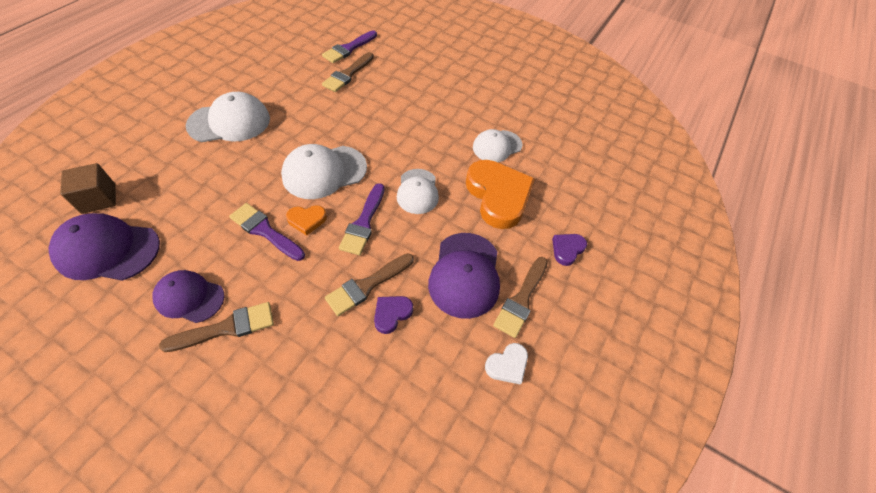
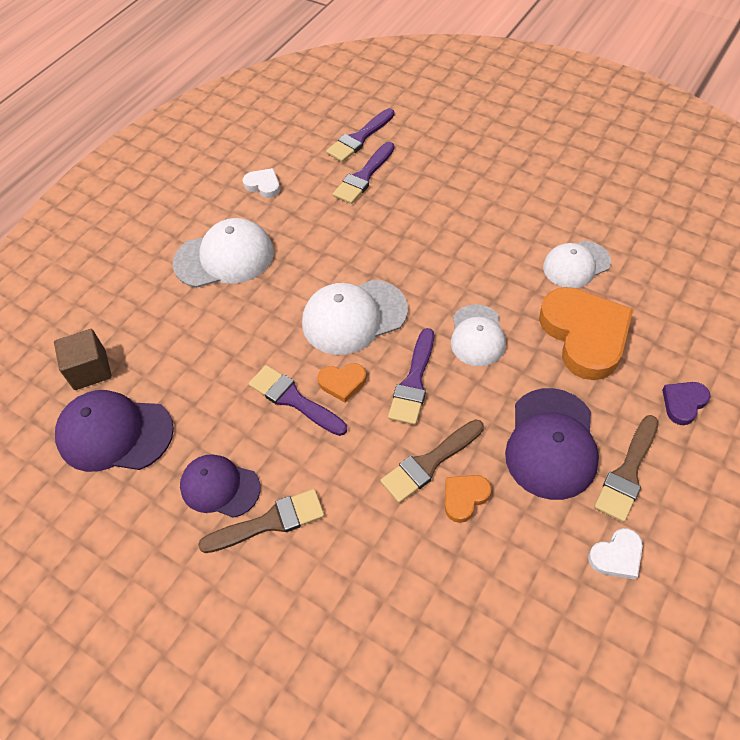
camera: 10 degrees right, 0 degrees up
(270, 74) = (263, 185): none -> white heart
(348, 74) = (364, 176): brown brush -> purple brush
(392, 314) = (464, 497): purple heart -> orange heart

